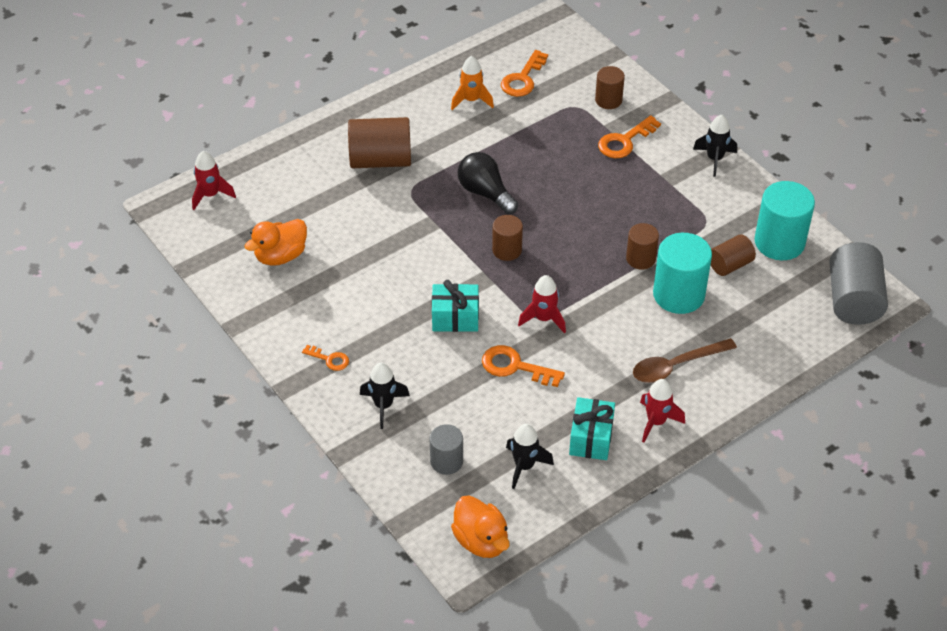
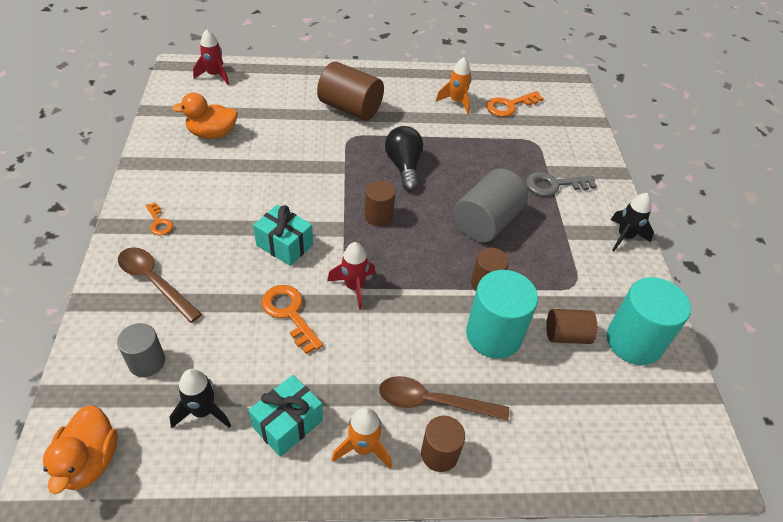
camera: 30 degrees right, 0 degrees up
(383, 405) = (154, 282): black rocket -> brown spoon
(608, 100) = (566, 150): brown cylinder -> brown cylinder (439, 454)
(624, 141) = (554, 185): orange key -> grey key
(656, 422) = (363, 448): red rocket -> orange rocket
(853, 300) = (674, 445): grey cylinder -> grey cylinder (486, 222)

